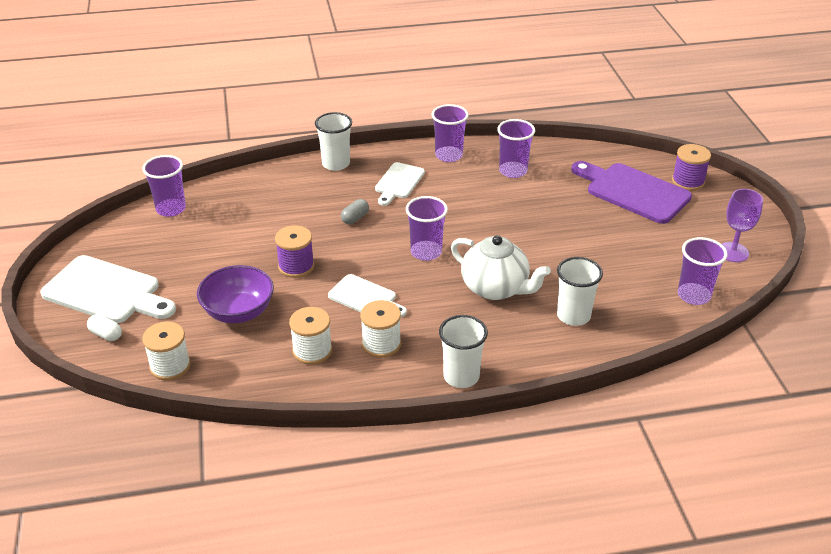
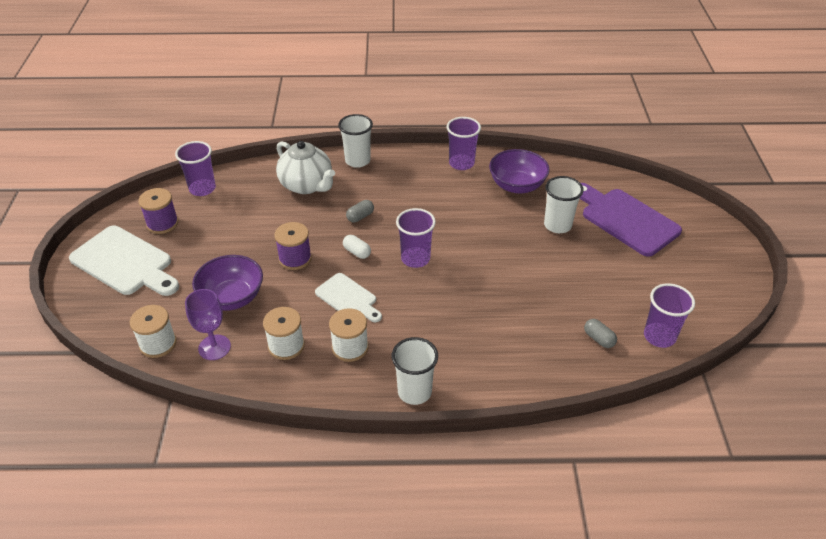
camera: 10 degrees right, 5 degrees up
(106, 334) = (112, 305): white capsule -> white capsule (357, 252)
(398, 183) = (408, 185): white cutting board -> none
(496, 288) = (470, 304): white teapot -> white teapot (307, 185)
(513, 171) = (517, 185): purple cup -> purple bowl
(573, 316) = (536, 343): white cup -> white cup (557, 225)
(634, 305) = (599, 339): none -> grey capsule
(688, 181) = (682, 215): purple spool -> purple spool (162, 223)
(733, 252) = (709, 295): purple goblet -> purple goblet (214, 347)

